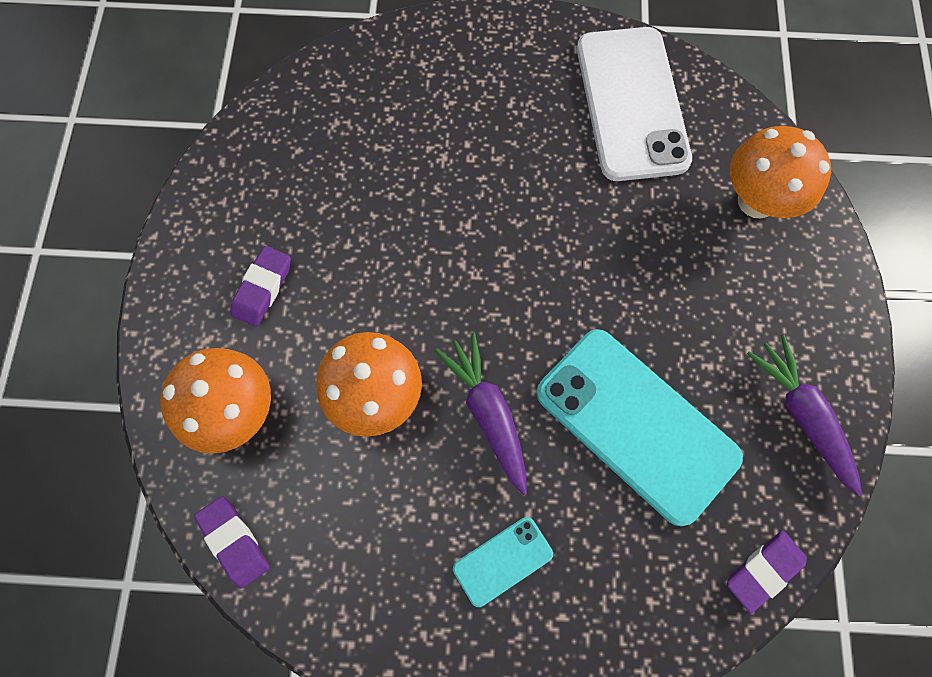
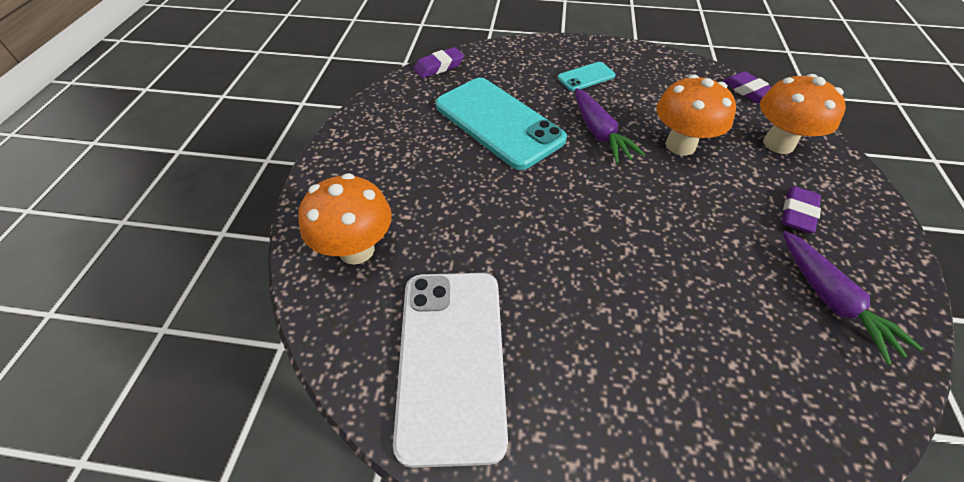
camera: 175 degrees left, 20 degrees down
(802, 415) = (386, 120): purple carrot -> purple carrot (831, 300)

